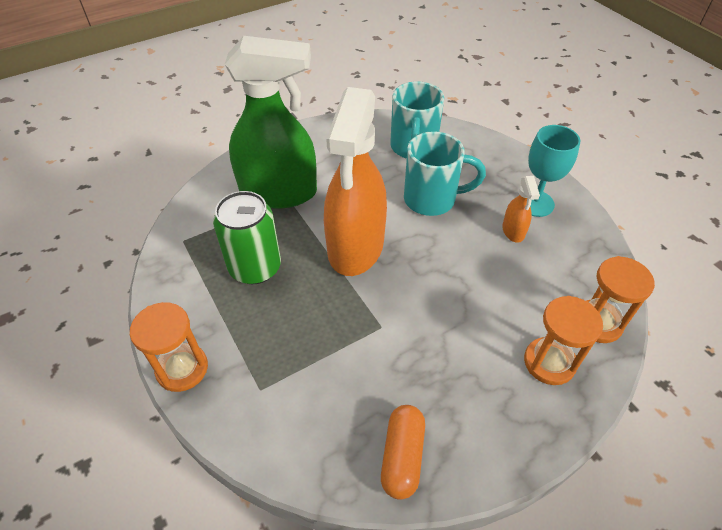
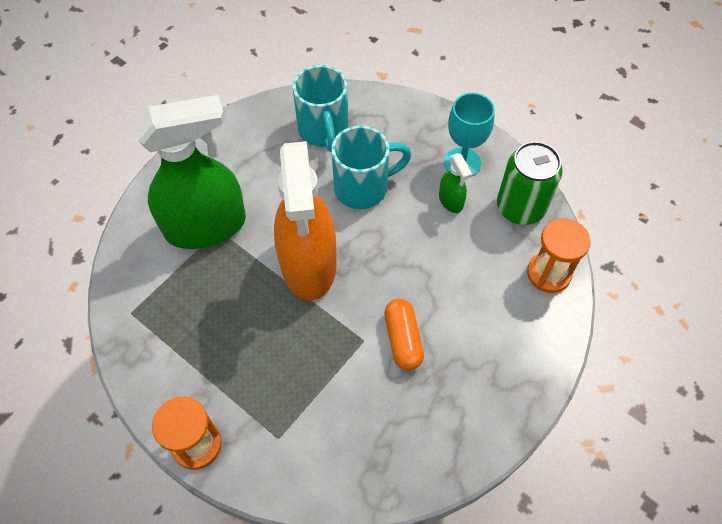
camera: 20 degrees left, 10 degrees up
(255, 267) = (219, 318): green can -> green can (520, 207)
(402, 456) = (424, 453): orange capsule -> orange capsule (403, 339)
(513, 231) = (451, 201): orange spray bottle -> green spray bottle
(549, 362) = (518, 325): orange hourglass -> none

